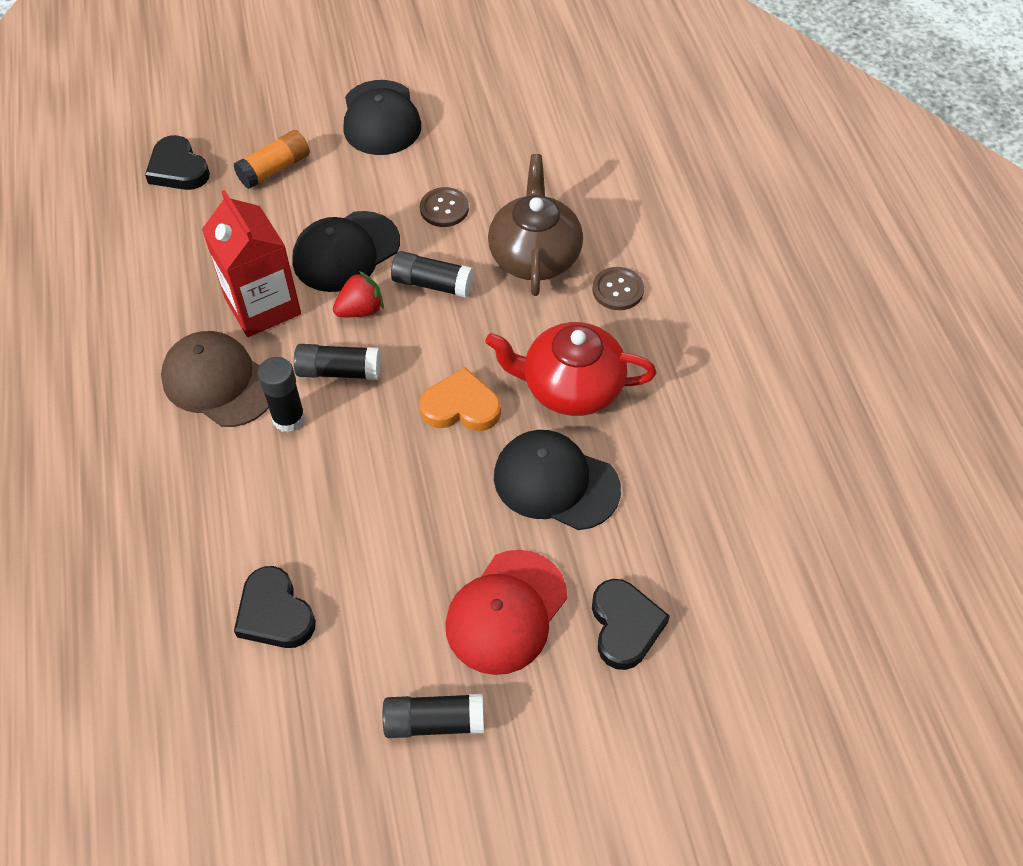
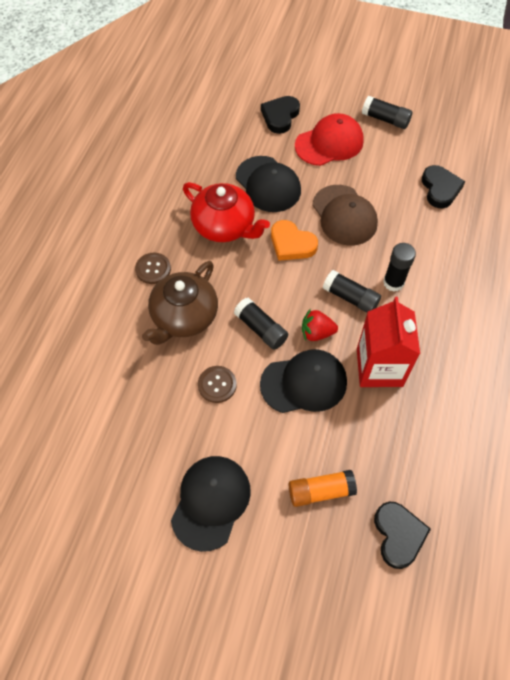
camera: 150 degrees left, 5 degrees up
(219, 382) = (427, 325): brown cap -> brown cap (344, 215)

